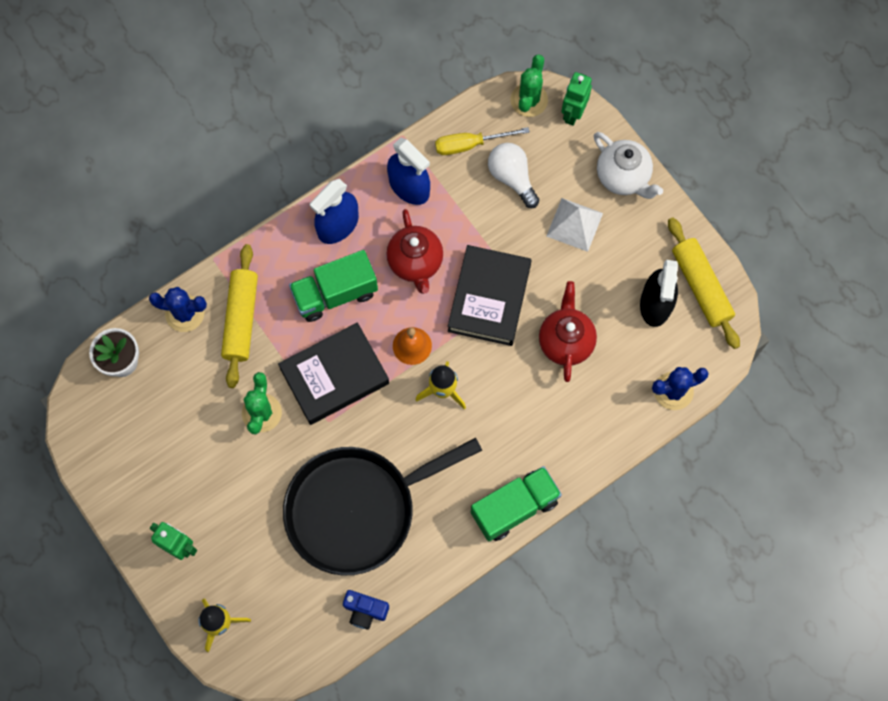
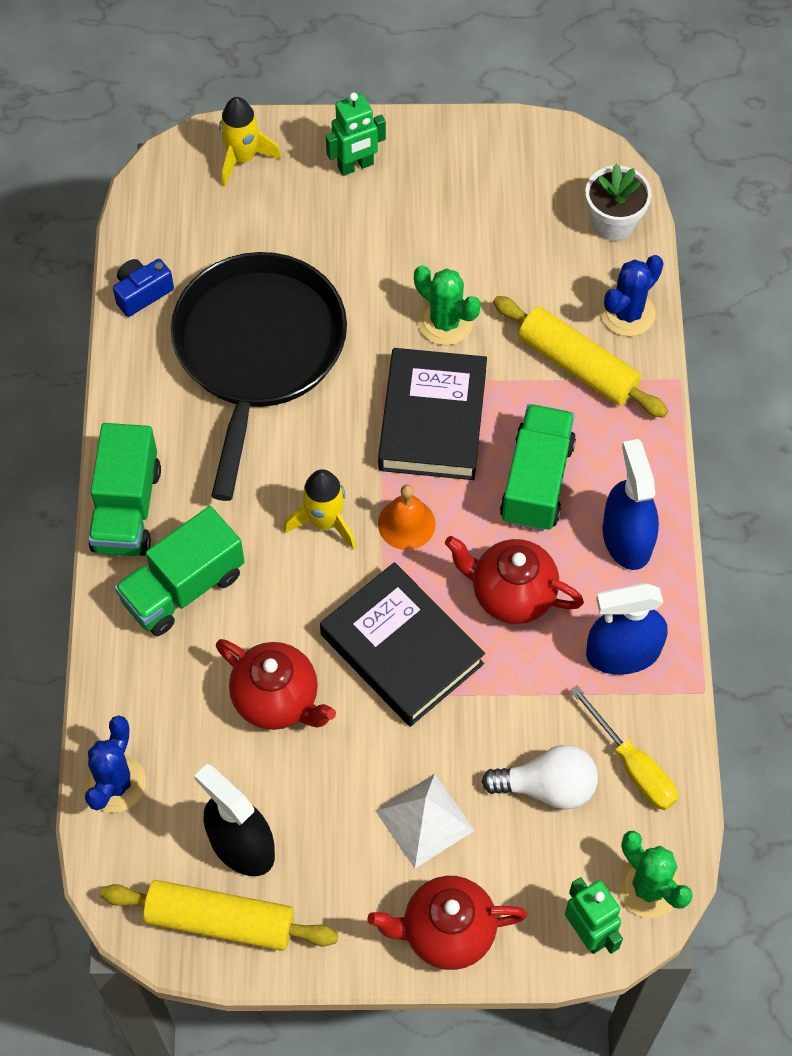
camera: 125 degrees right, 10 degrees down
(470, 144) = (633, 766): yellow screwdriver -> yellow screwdriver turned 120 degrees clockwise
(539, 439) = (183, 587): none -> green truck
(623, 177) = (446, 932): white teapot -> red teapot

